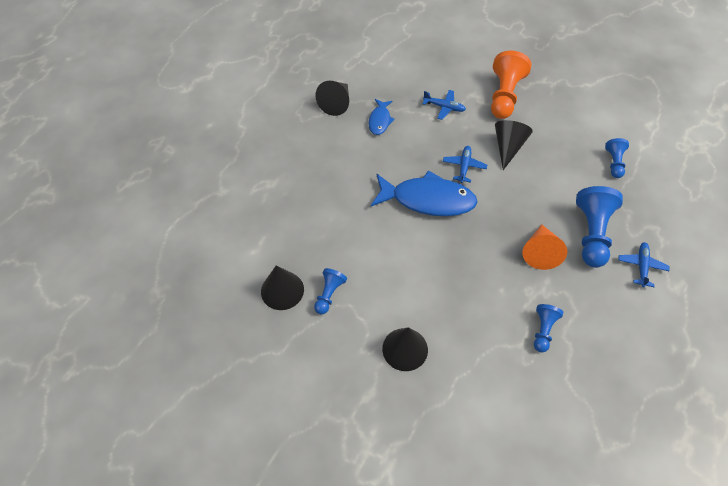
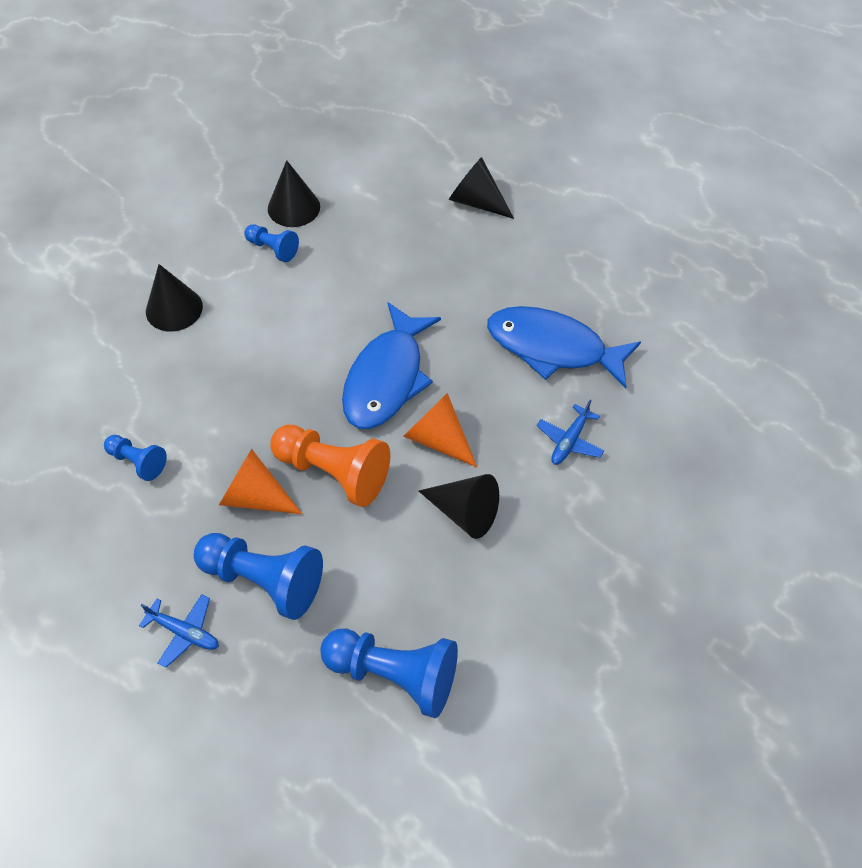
camera: 100 degrees right, 0 degrees up
(336, 103) = (597, 299): black cone -> black cone (476, 201)
(380, 120) = (552, 348): blue fish -> blue fish, size x1.97
(464, 166) = (438, 438): blue plane -> orange cone
(504, 96) = (585, 541): orange pawn -> orange pawn (333, 472)
(614, 163) = (394, 674): blue pawn -> blue pawn, size x1.84

